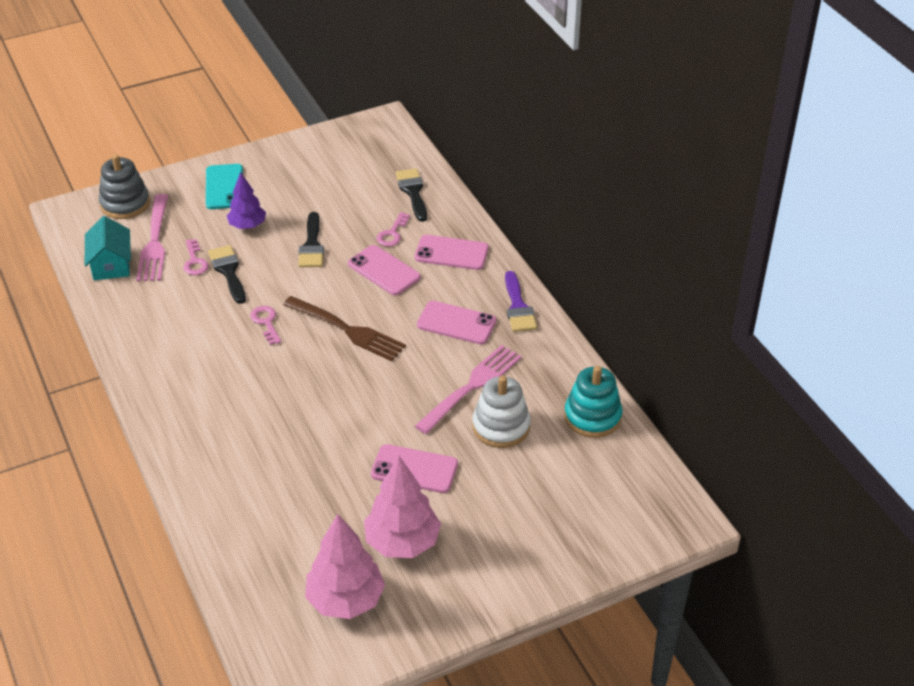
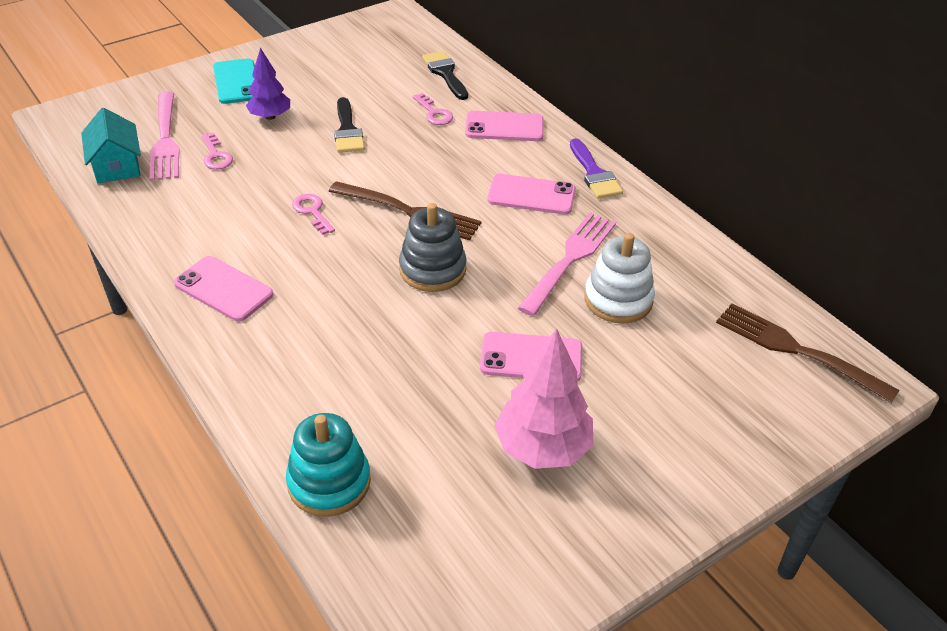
camera: 10 degrees left, 0 degrees up
(125, 204) = (125, 105): grey stacking toy -> grey stacking toy (432, 269)
(228, 271) = (257, 163): black brush -> none
(345, 600) = (490, 531): pink tree -> none
(384, 270) = (435, 149): pink phone -> pink phone (224, 289)
(392, 233) = (434, 113): pink key -> pink key turned 45 degrees counterclockwise
(592, 417) = (718, 279): turquoise stacking toy -> turquoise stacking toy (329, 482)
(636, 486) = (798, 350): none -> brown fork

